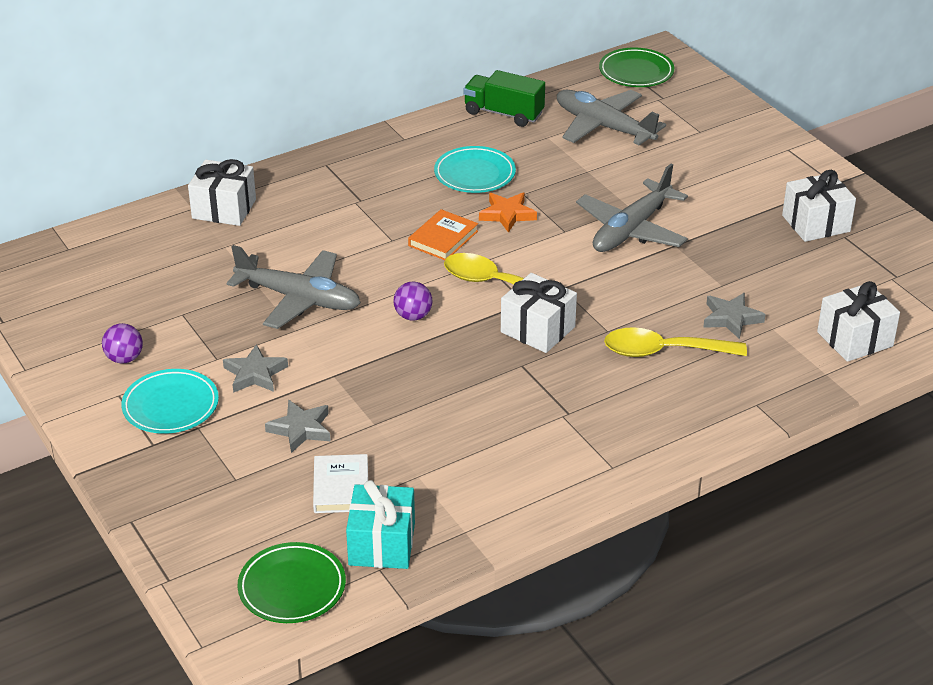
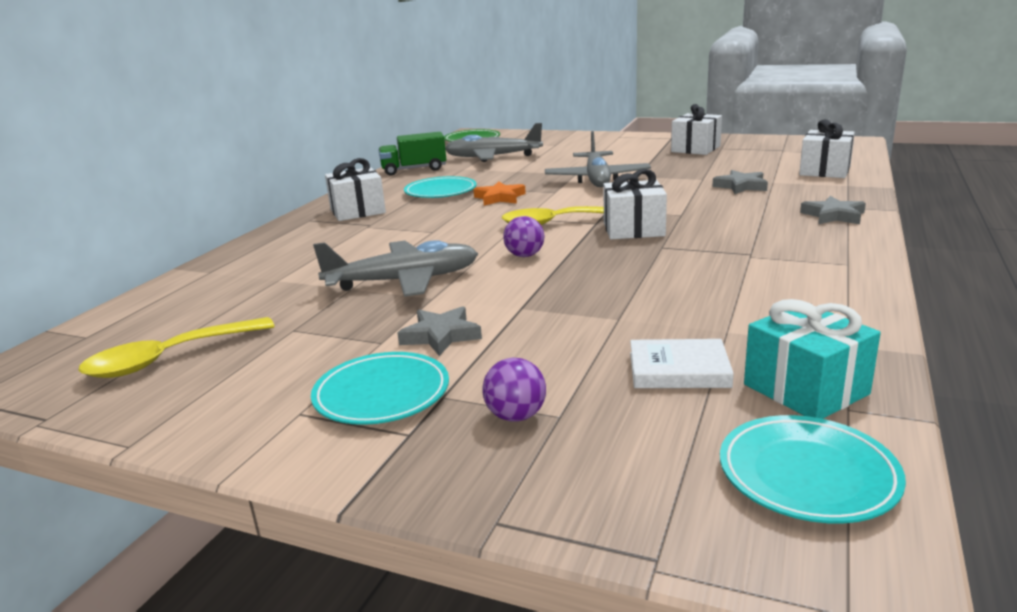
camera: 35 degrees left, 15 degrees down
(124, 358) = (266, 383): purple ball -> purple ball (516, 416)
(224, 209) = (244, 263): white gift -> white gift (357, 211)
(292, 587) = (807, 475): green plate -> turquoise plate
(301, 429) = (557, 350): grey star -> grey star (833, 216)
(341, 487) = (678, 370): white book -> white book turned 45 degrees counterclockwise
(443, 238) = (472, 219): orange book -> none
(664, 351) = (738, 209): yellow spoon -> yellow spoon (169, 358)

